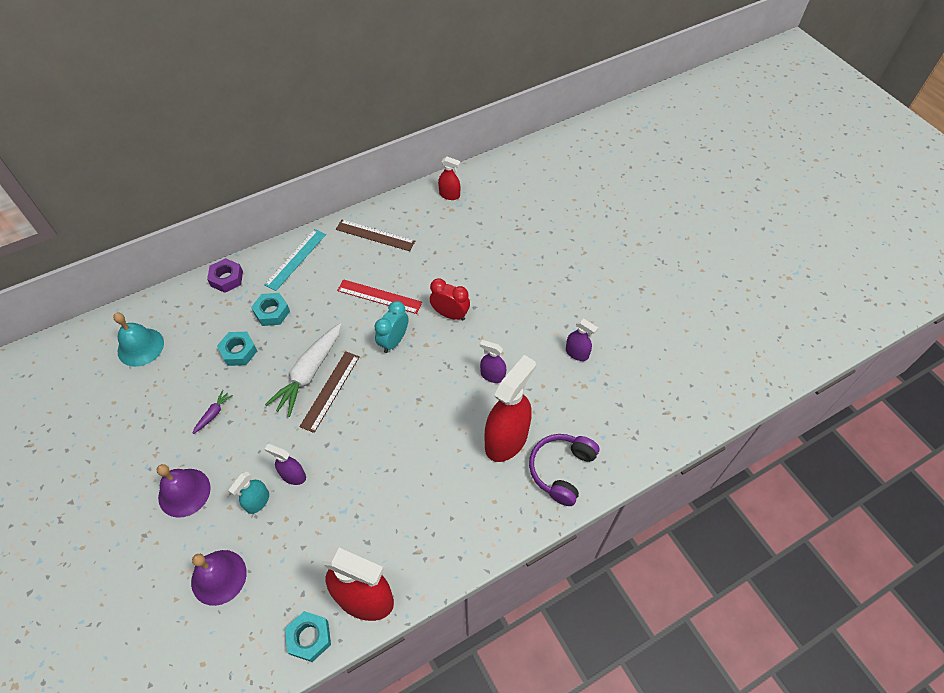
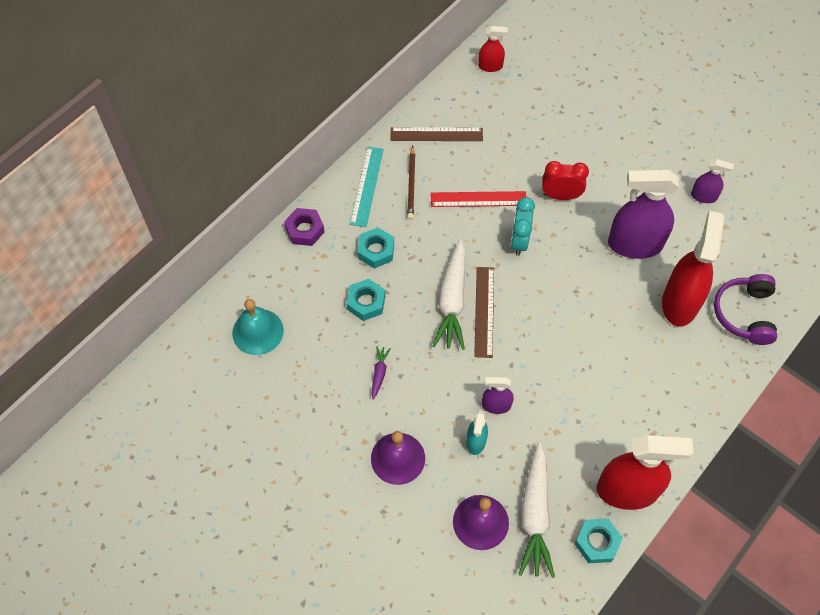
camera: 20 degrees left, 5 degrees up
(269, 589) = (535, 515): none -> white carrot
(331, 268) = (411, 184): none -> brown pencil
(492, 375) = (635, 244): purple spray bottle -> purple spray bottle, size x2.04

